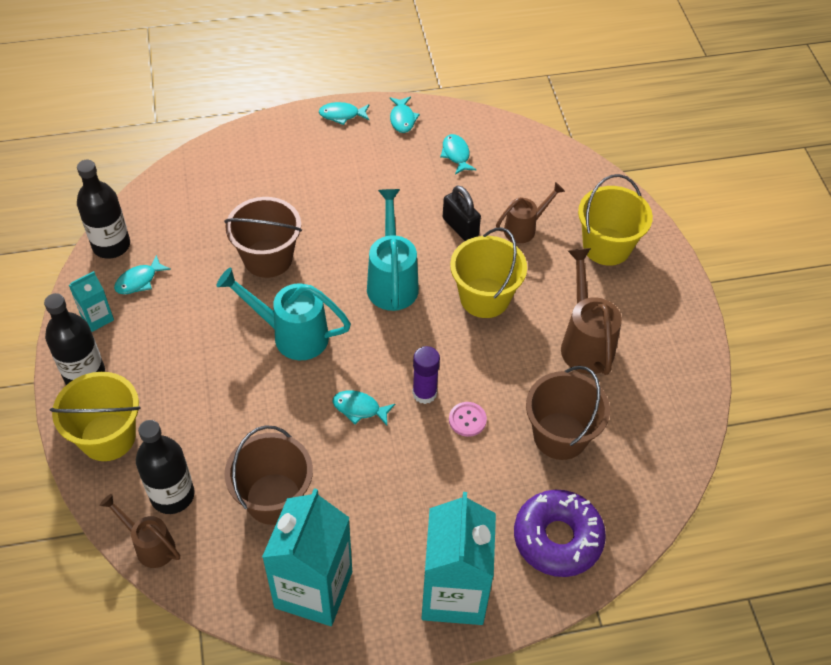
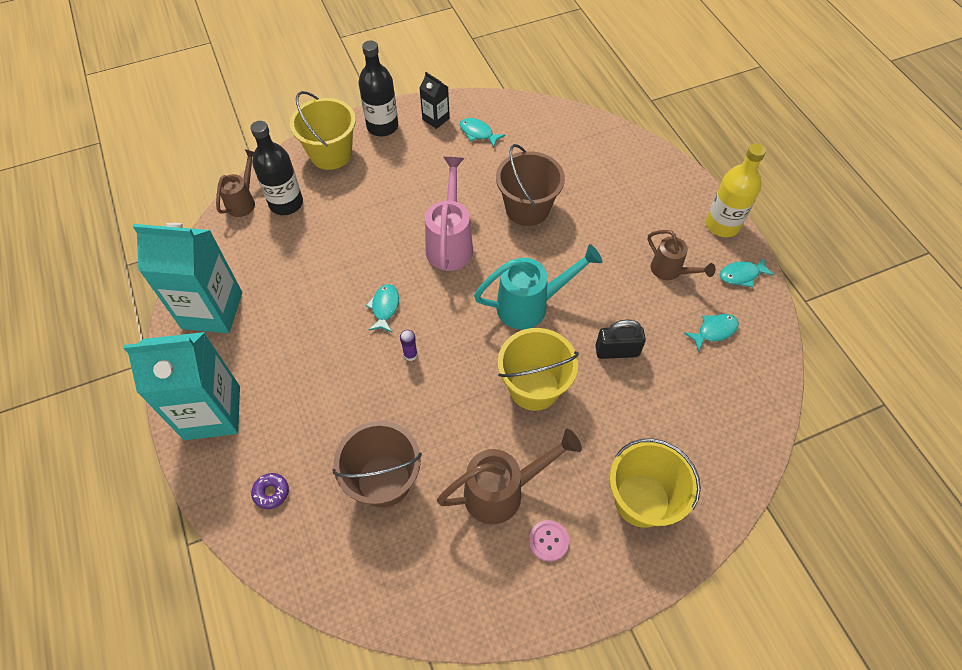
camera: 80 degrees right, 5 degrees up
(97, 318) = (436, 119): turquoise carton -> black carton
(111, 245) = (508, 108): black bottle -> none
(274, 499) = (290, 266): brown bucket -> none
(291, 335) = (450, 243): turquoise watering can -> pink watering can
(342, 115) = (722, 225): turquoise fish -> yellow bottle
(424, 393) = (410, 354): purple glue stick -> purple glue stick, size x0.61
(460, 227) = (617, 351): black padlock -> black padlock turned 45 degrees clockwise
(467, 420) = (388, 395): pink button -> pink button (548, 541)
(524, 228) = (637, 411): brown watering can -> brown watering can (670, 271)
(557, 538) = (271, 492): purple donut -> purple donut, size x0.42

